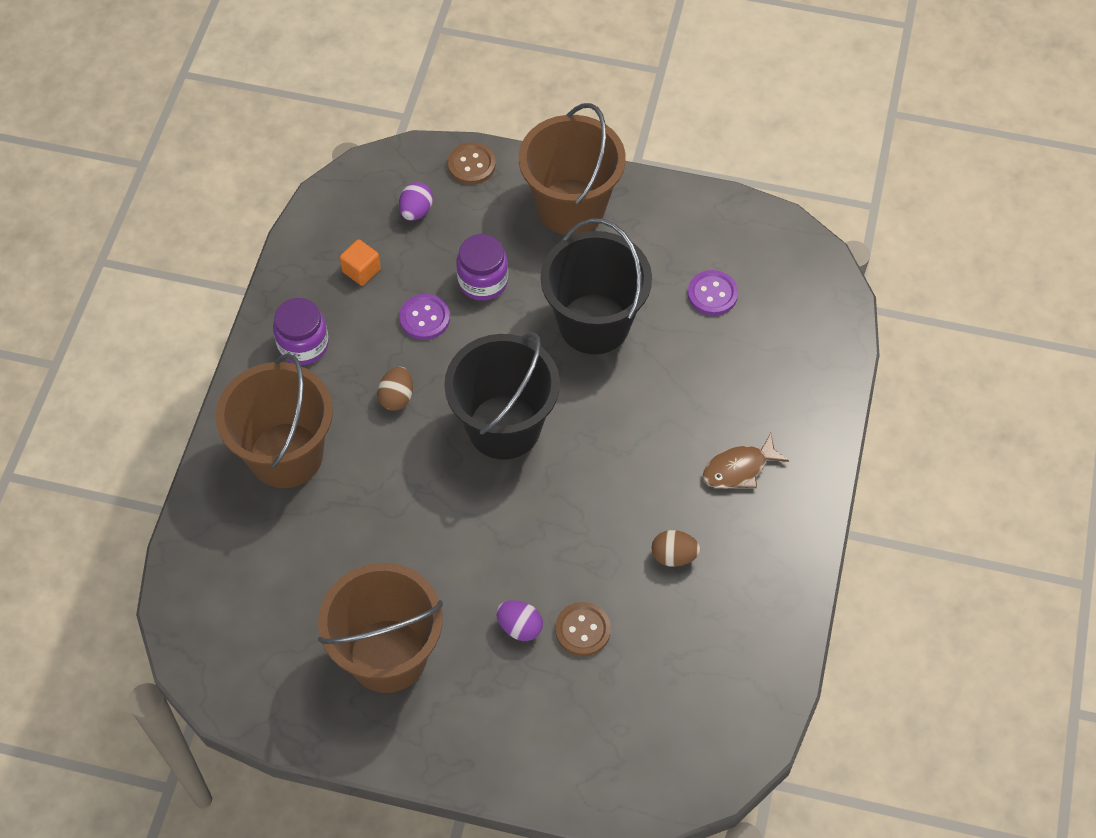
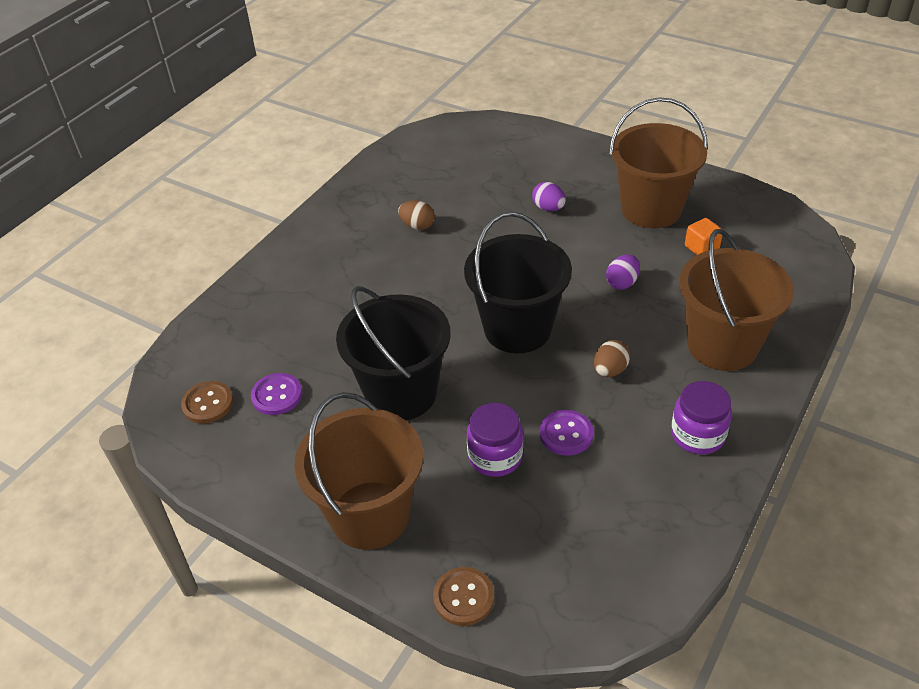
camera: 160 degrees left, 15 degrees down
(361, 270) = (624, 498): orange cube -> orange cube (701, 247)
(416, 211) = (546, 553): purple egg -> purple egg (622, 283)
(582, 630) = (503, 199): brown button -> brown button (208, 404)
(739, 469) = (337, 266): brown fish -> none

